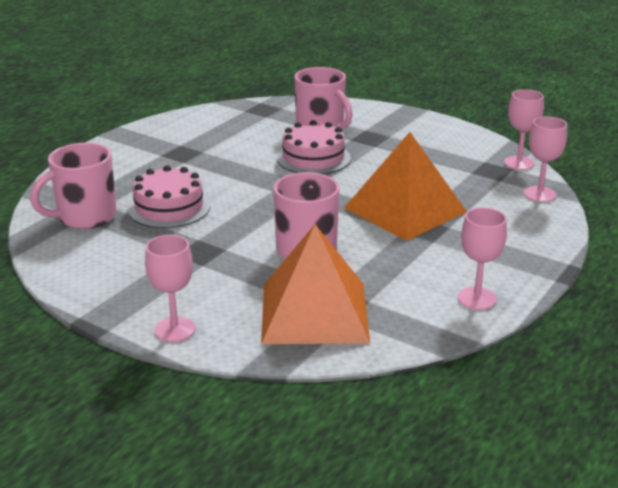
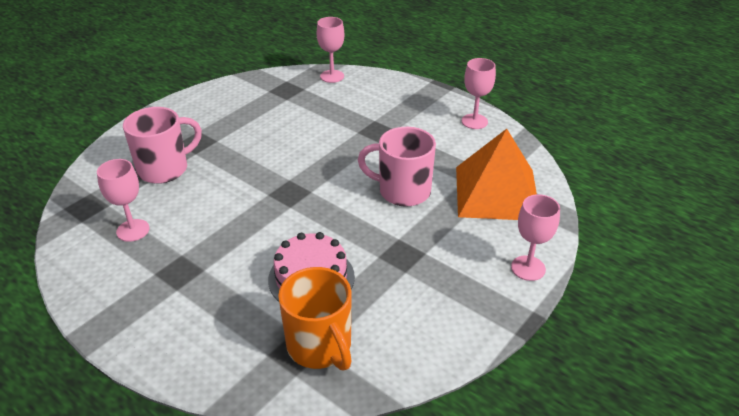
camera: 85 degrees left, 10 degrees up
(85, 217) = (320, 346): pink mug -> orange mug
(313, 158) = (229, 178): pink cake -> none
(404, 209) = (344, 137): orange pyramid -> none
(519, 163) = (278, 76): pink goblet -> pink goblet (133, 230)

